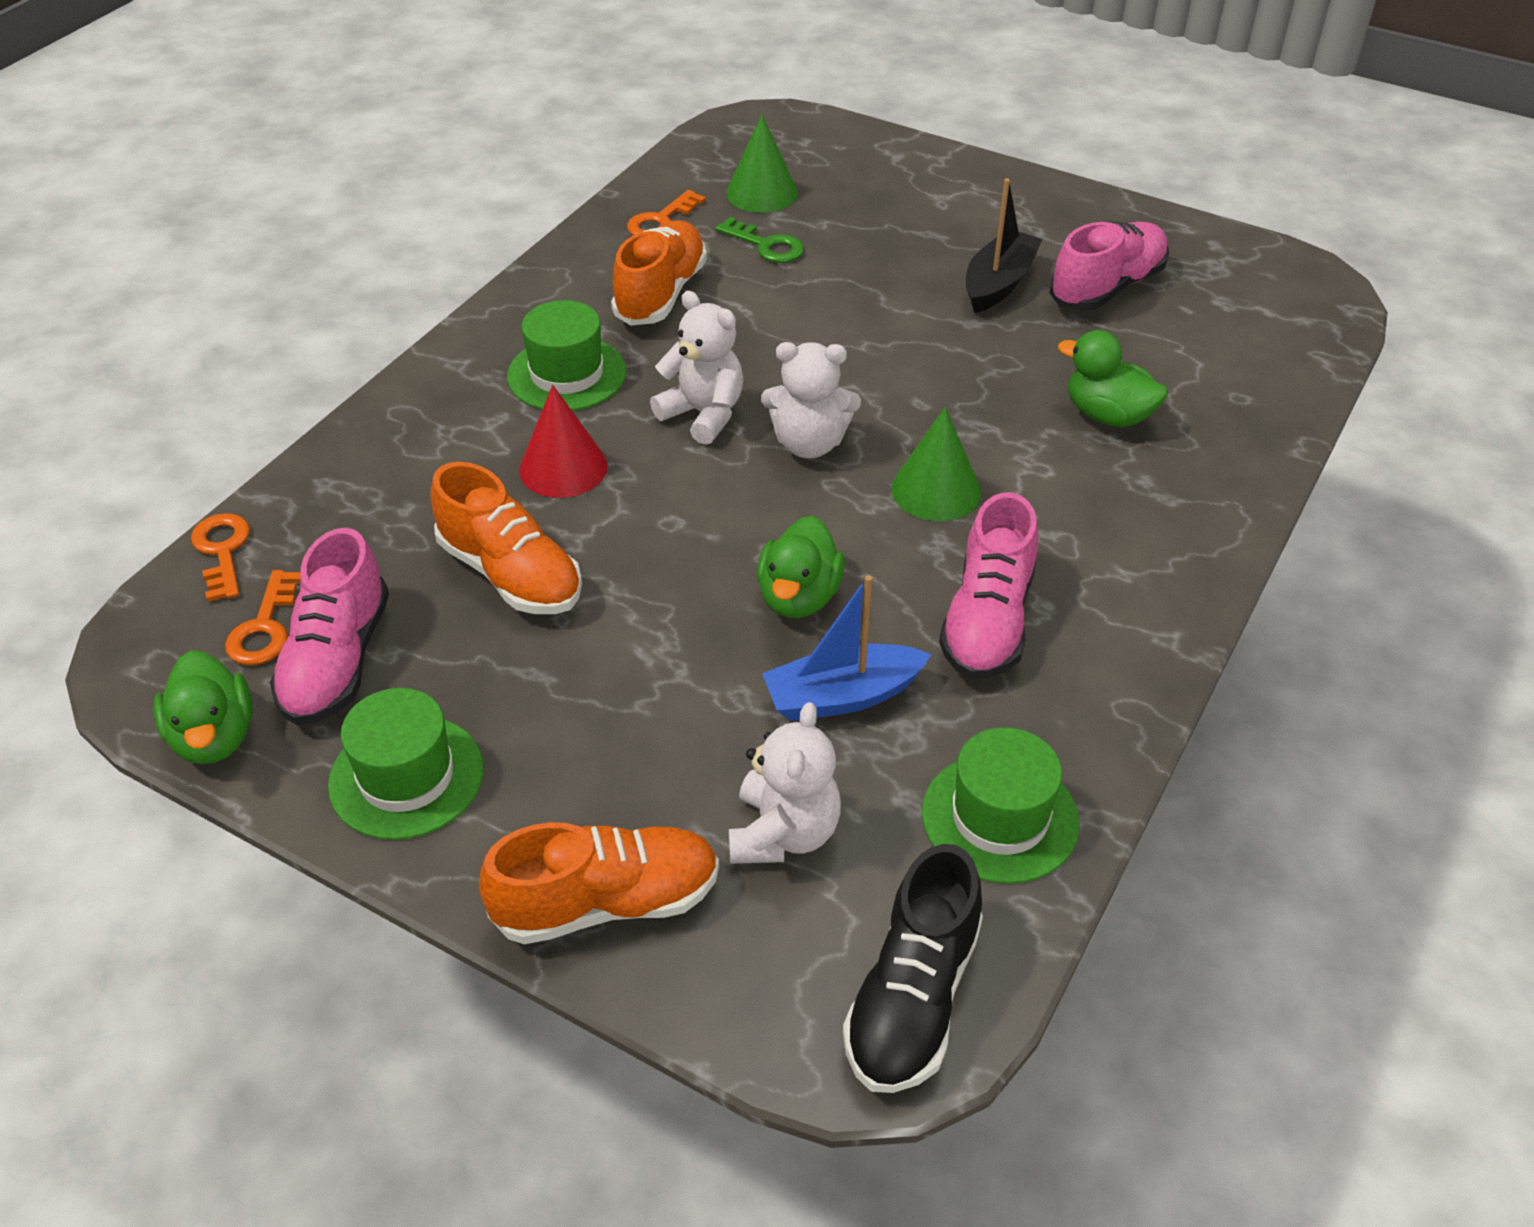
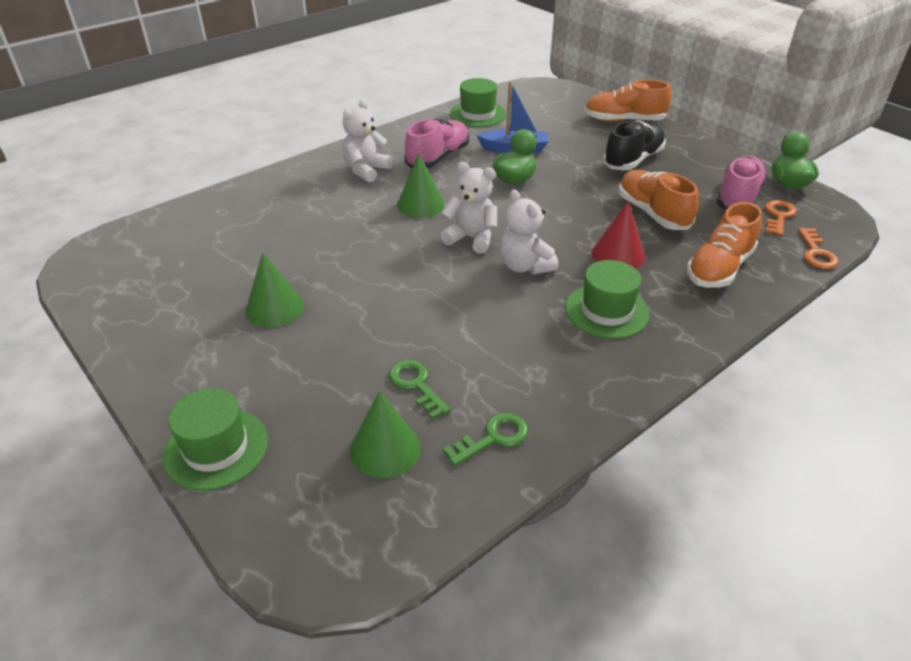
camera: 160 degrees left, 5 degrees down
(406, 777) = (699, 159): green hat -> green hat (216, 448)
(661, 221) = (493, 438): orange key -> green key
(661, 293) = (520, 359): orange shoe -> orange shoe (719, 268)
(783, 833) = (556, 123): white teddy bear -> white teddy bear (366, 170)
(912, 998) = (532, 91): black shoe -> black shoe (633, 160)
(998, 283) = (274, 308): black boat -> green cone
(1107, 287) = (209, 288): pink shoe -> none
(1107, 415) = (300, 218): green duck -> none

